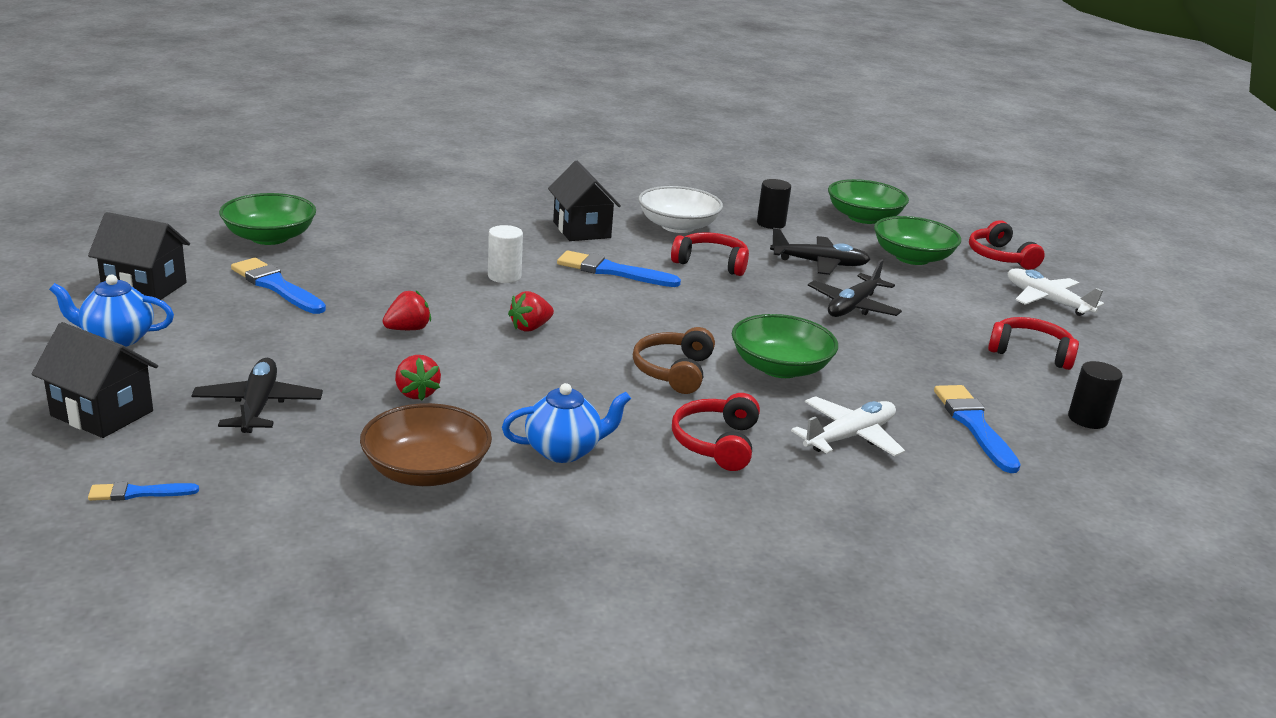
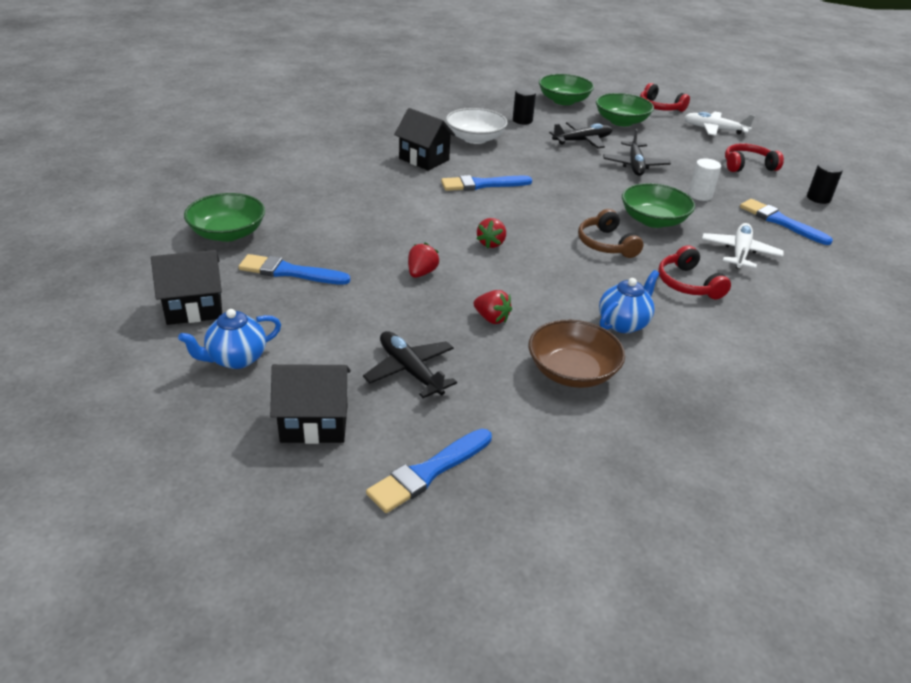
camera: 30 degrees left, 10 degrees up
(138, 493) = (428, 472): blue brush -> blue brush, size x1.80
(504, 276) = (425, 211): white cylinder -> white cylinder (700, 195)
(711, 263) = (527, 160): red headphones -> none

